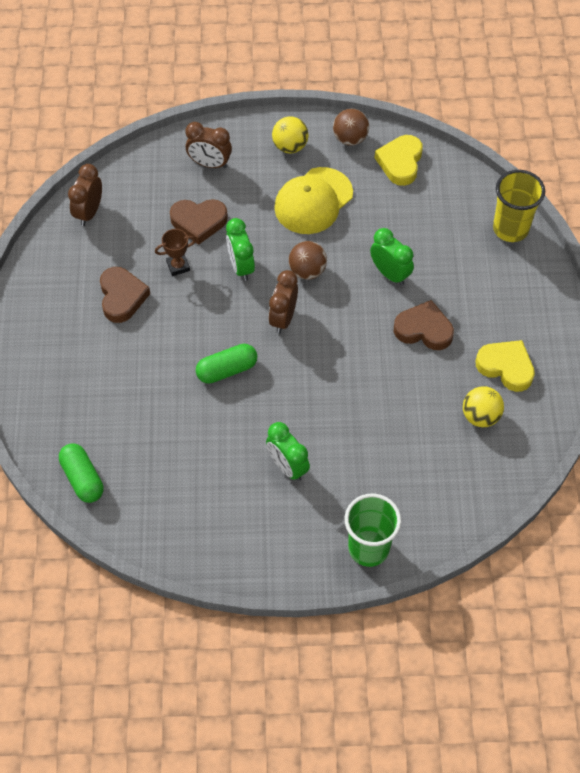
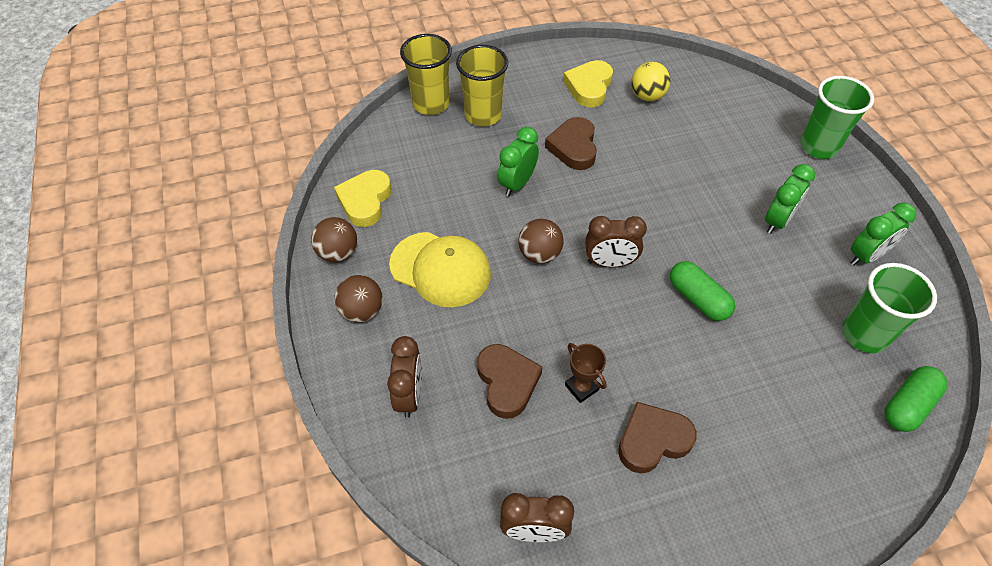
camera: 105 degrees left, 5 degrees down
(152, 479) = (864, 334): none -> green cup
(241, 266) = (557, 319): green clock -> green clock (866, 256)
(290, 146) = (362, 311): yellow ball -> brown ball
(400, 162) = (365, 201): yellow heart -> yellow heart turned 105 degrees clockwise
(485, 267) = (483, 115): none -> yellow cup

